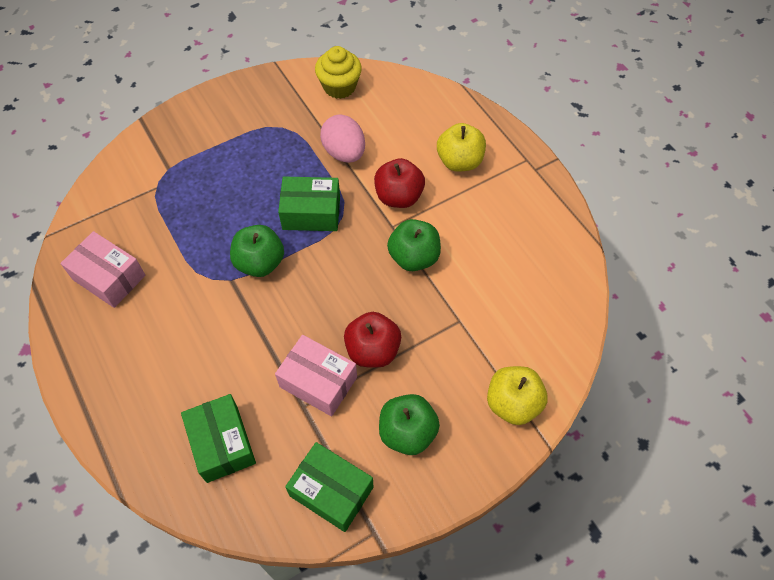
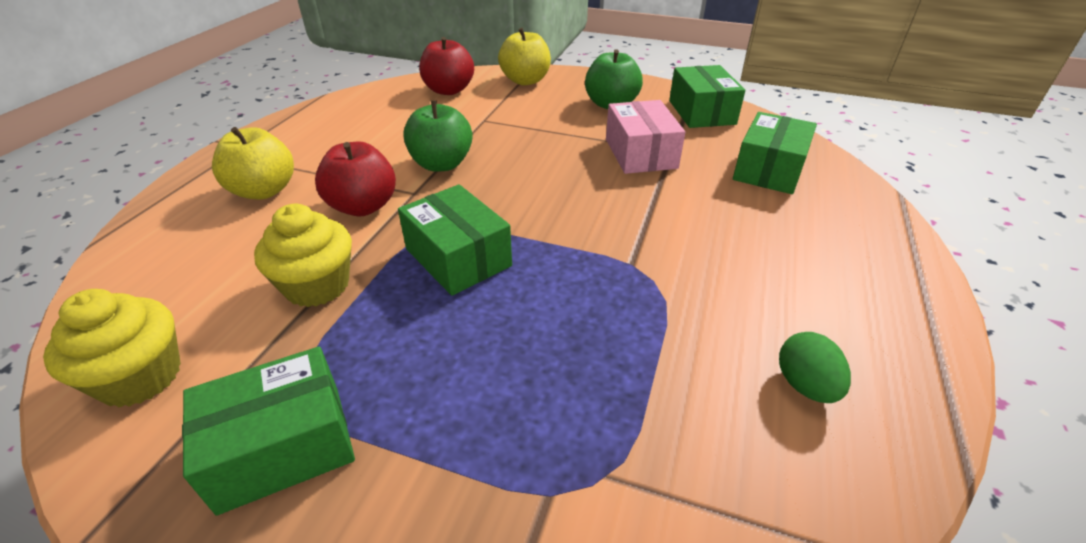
camera: 130 degrees left, 20 degrees down
(109, 277) = (805, 385): pink box -> green egg
(260, 263) = (579, 255): green apple -> none
(263, 113) = (282, 446): none -> green box
(344, 152) = (317, 285): pink egg -> yellow cupcake
(372, 350) = (571, 143): red apple -> red apple (448, 90)

